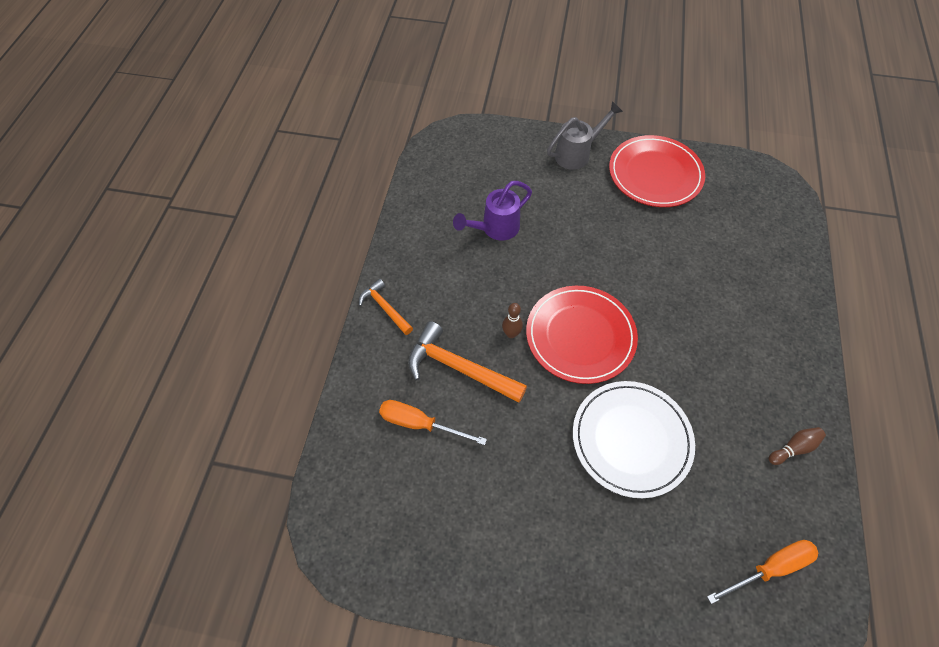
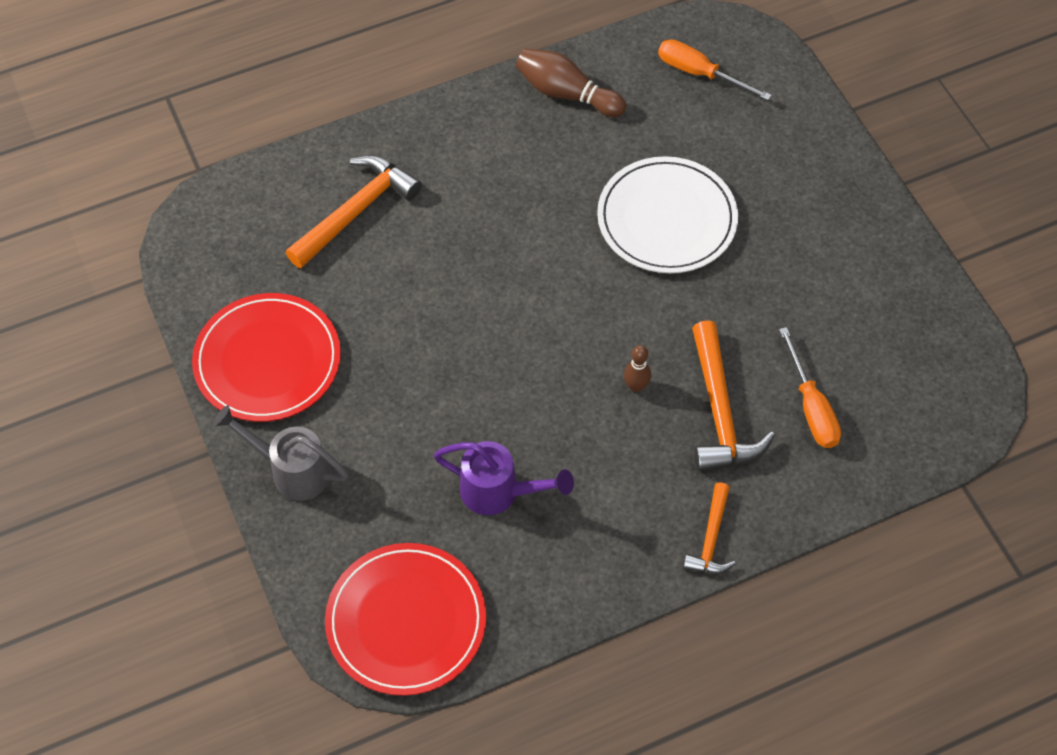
camera: 125 degrees left, 0 degrees up
(580, 336) = (584, 319): red plate -> red plate (406, 621)
(744, 263) = (356, 211): none -> orange hammer
(794, 448) = (566, 93): brown bowling pin -> brown bowling pin, size x1.74

